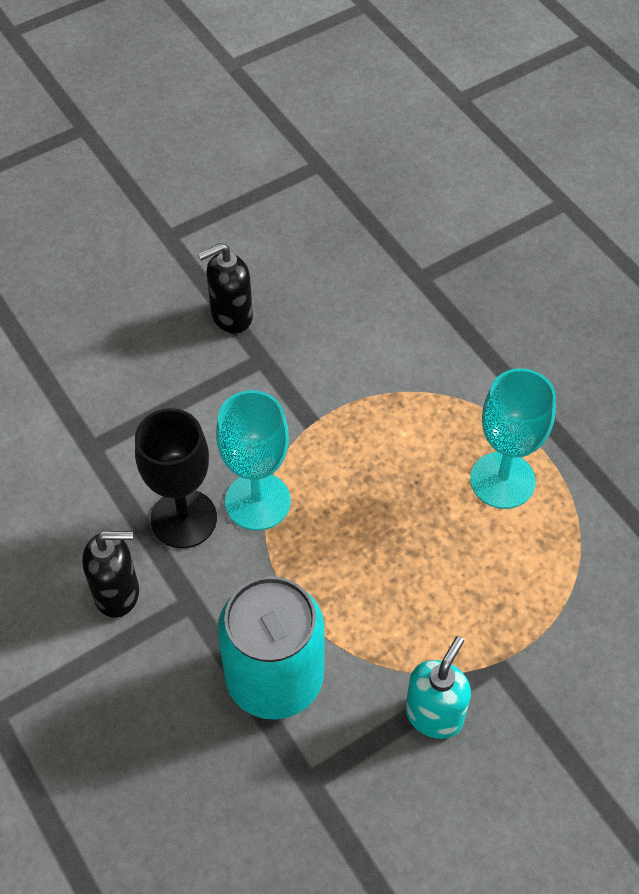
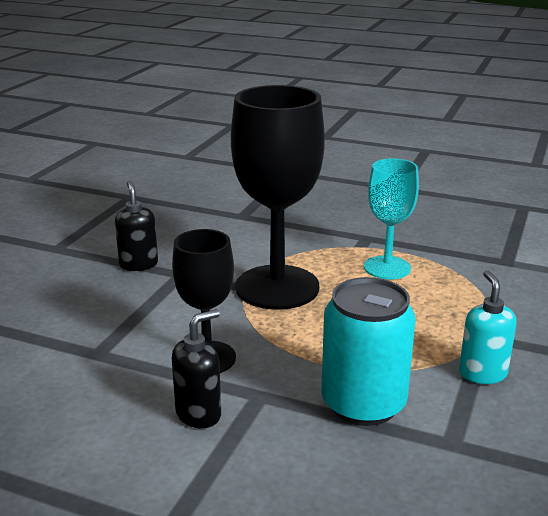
camera: 35 degrees left, 30 degrees down
(231, 316) = (138, 264): black soap dispenser -> black soap dispenser turned 135 degrees clockwise
(257, 501) = (250, 331): turquoise goblet -> none
(345, 444) = (277, 287): none -> black goblet

